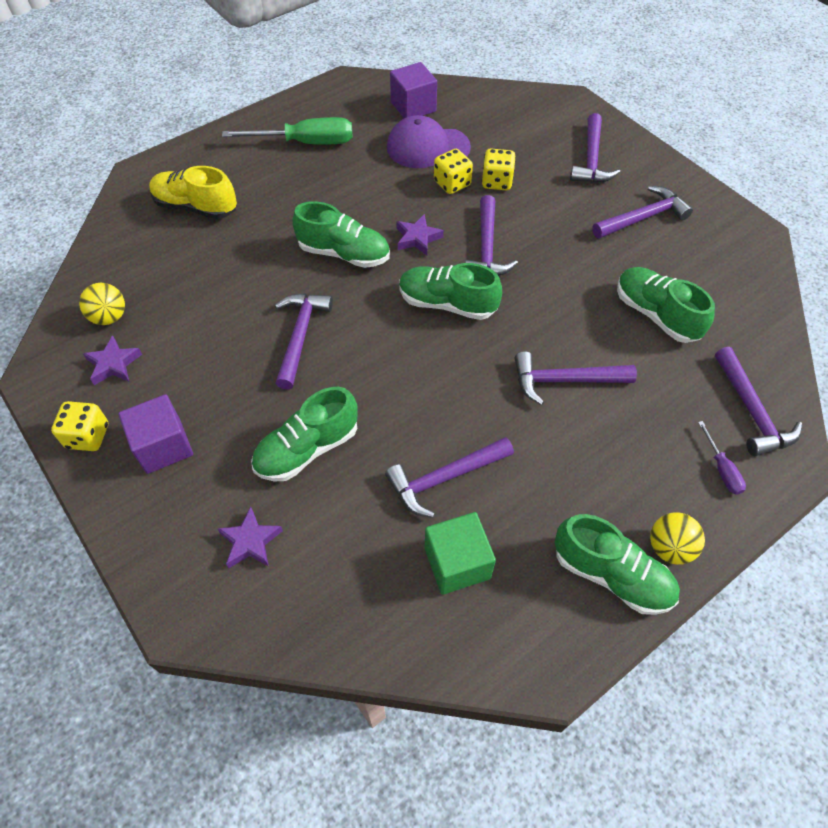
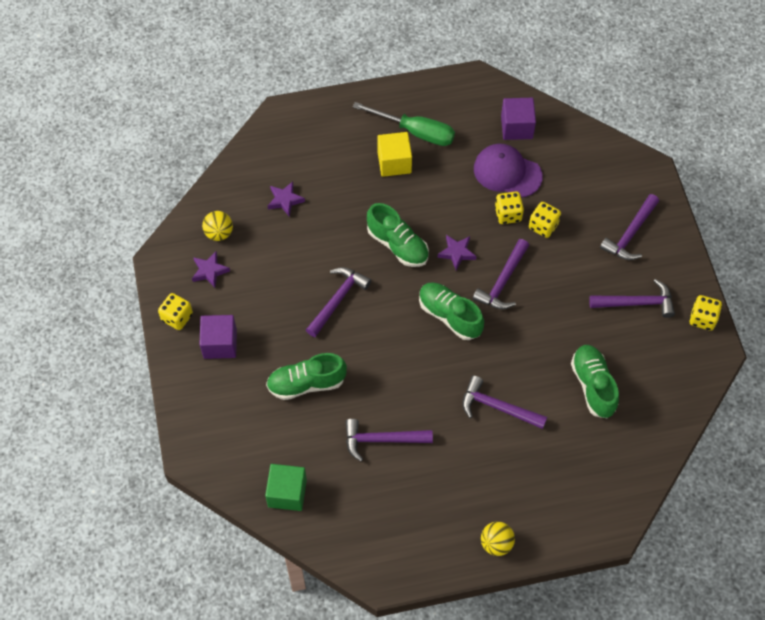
camera: 25 degrees right, 5 degrees up
(196, 207) = (310, 161): yellow shoe -> none
(250, 541) = (247, 428): purple star -> purple star (285, 200)
(297, 177) = (394, 162): none -> yellow cube
(457, 563) = (362, 495): green cube -> green cube (287, 493)
(611, 575) = (450, 543): green shoe -> none
(719, 208) = (702, 319): none -> yellow dice
(721, 469) = (563, 511): purple screwdriver -> none
(751, 411) = (611, 483): purple hammer -> none

